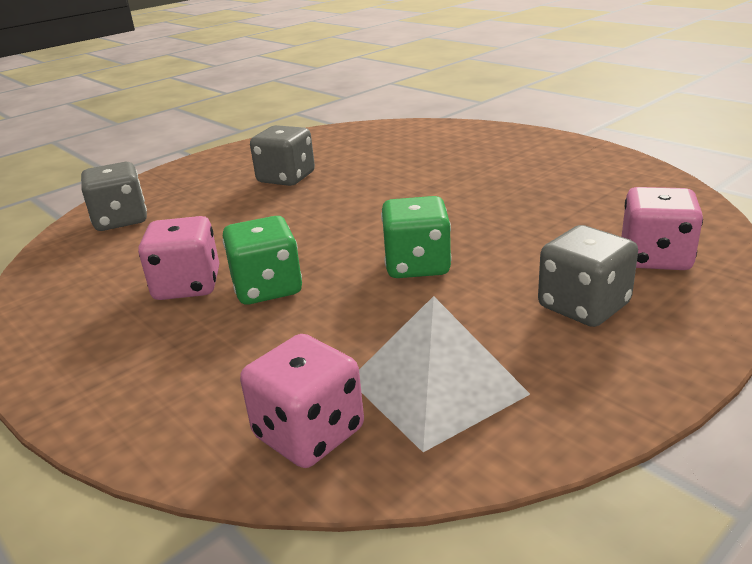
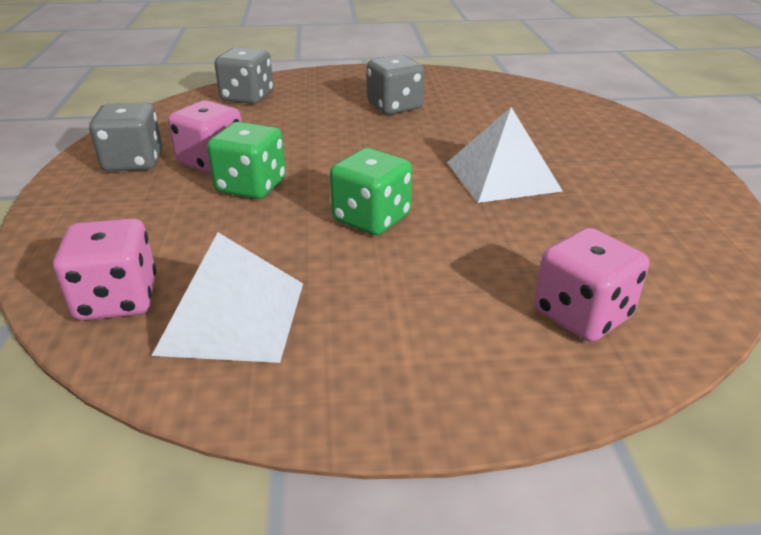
camera: 35 degrees right, 5 degrees up
(460, 195) = (502, 176): none -> white pyramid
(583, 306) = (439, 320): grey dice -> grey dice (133, 162)

